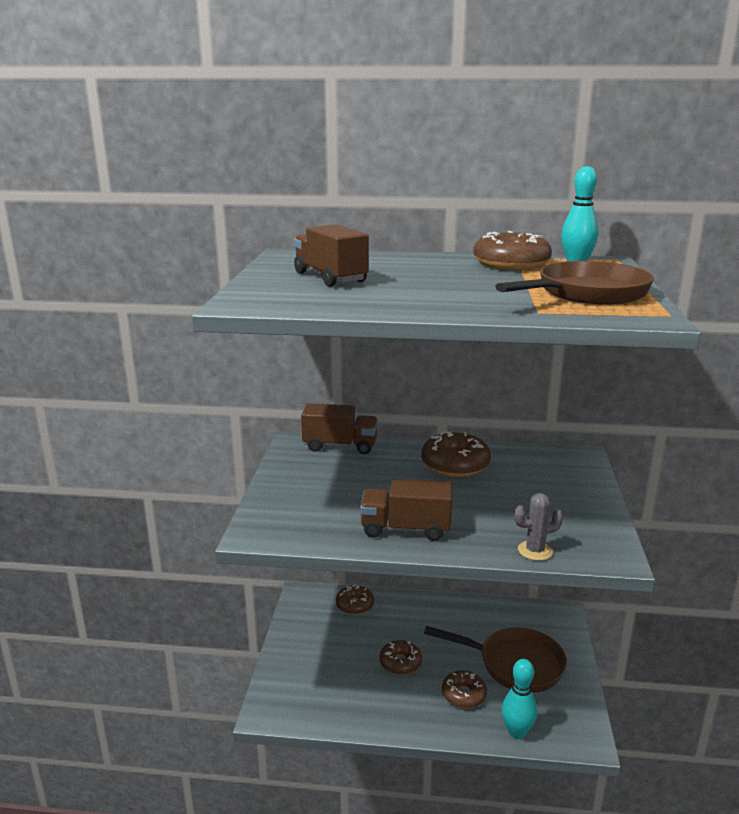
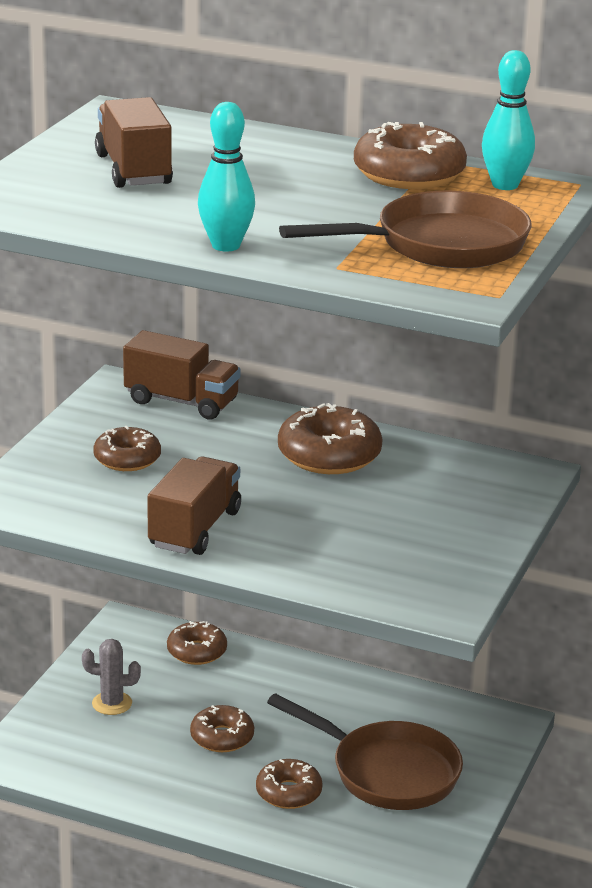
camera: 15 degrees right, 5 degrees up
(328, 488) = (127, 459): none -> brown donut
(405, 529) = (195, 529): brown truck -> brown truck turned 90 degrees clockwise
(517, 732) = (335, 849): turquoise bowling pin -> turquoise bowling pin (226, 246)
(535, 551) = (345, 585): grey cactus -> grey cactus (112, 703)

